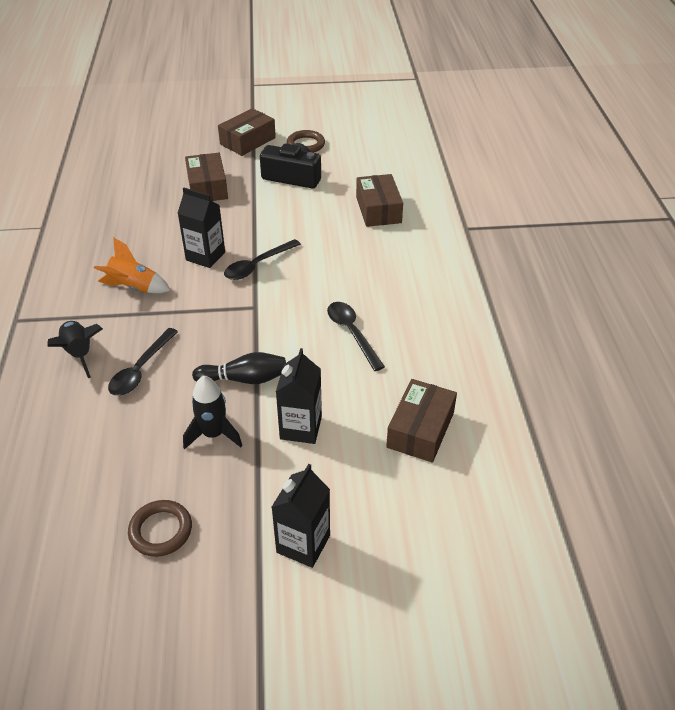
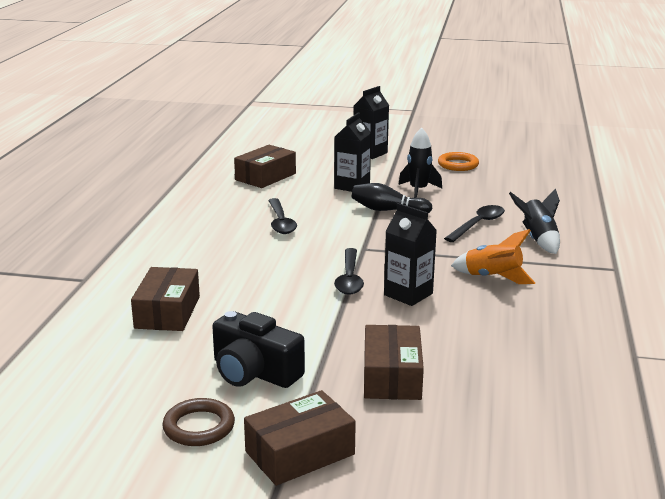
camera: 165 degrees left, 20 degrees down
(161, 530) = (458, 165): brown ring -> orange ring
(257, 265) = (349, 278): black spoon -> black spoon turned 120 degrees clockwise

